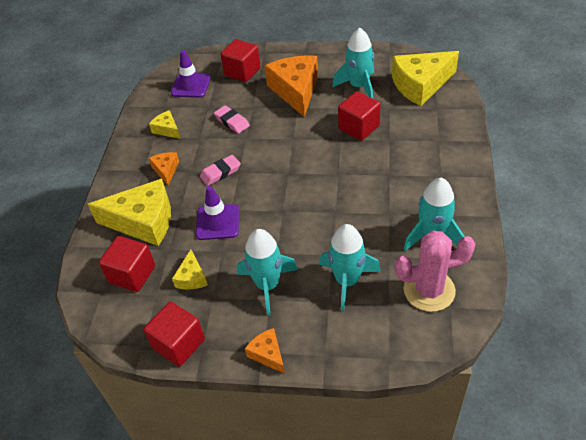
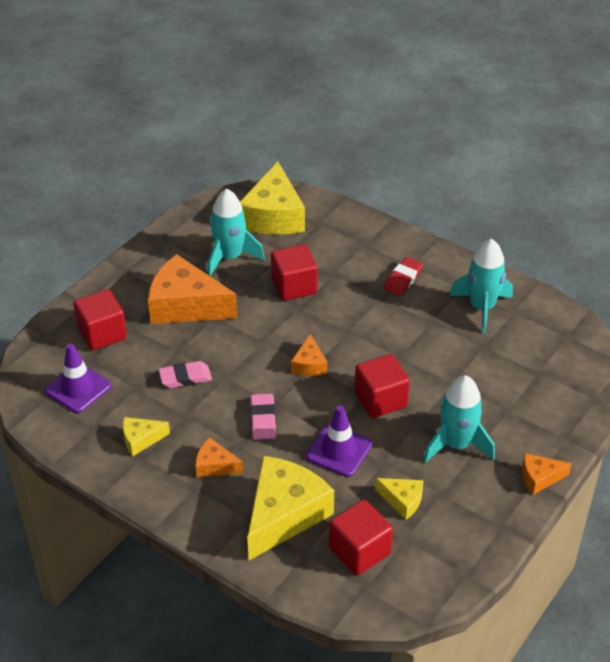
camera: 65 degrees left, 5 degrees down
(179, 344) = (483, 542): red cube -> red cube (380, 400)
(288, 170) = (309, 364): none -> orange cheese
(347, 281) = (492, 386): turquoise rocket -> none
(420, 177) = (403, 279): none -> red eraser
(429, 290) = (540, 340): pink cactus -> none

